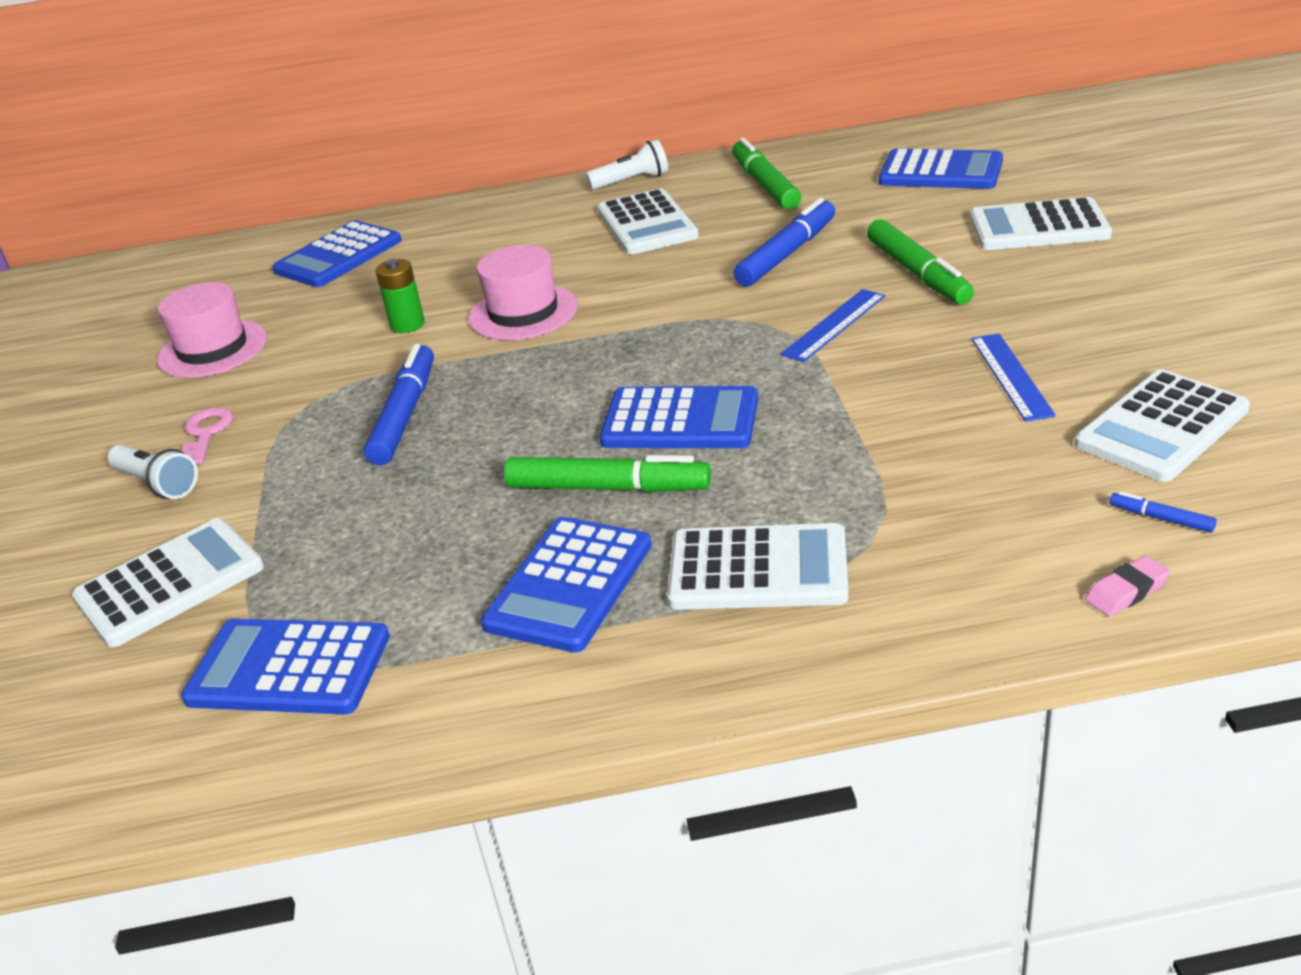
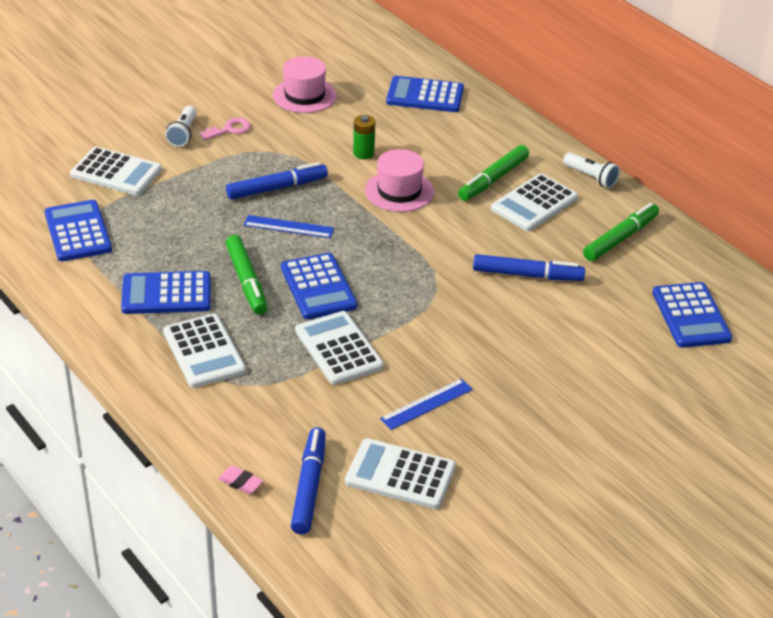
camera: 55 degrees right, 5 degrees up
(834, 325) = (449, 318): blue ruler -> blue ruler (288, 227)
(918, 273) = (532, 338): green marker -> green marker (493, 179)
(1038, 227) = (629, 380): white calculator -> white calculator (338, 349)
(1161, 518) = (309, 486): blue marker -> blue marker, size x2.27

